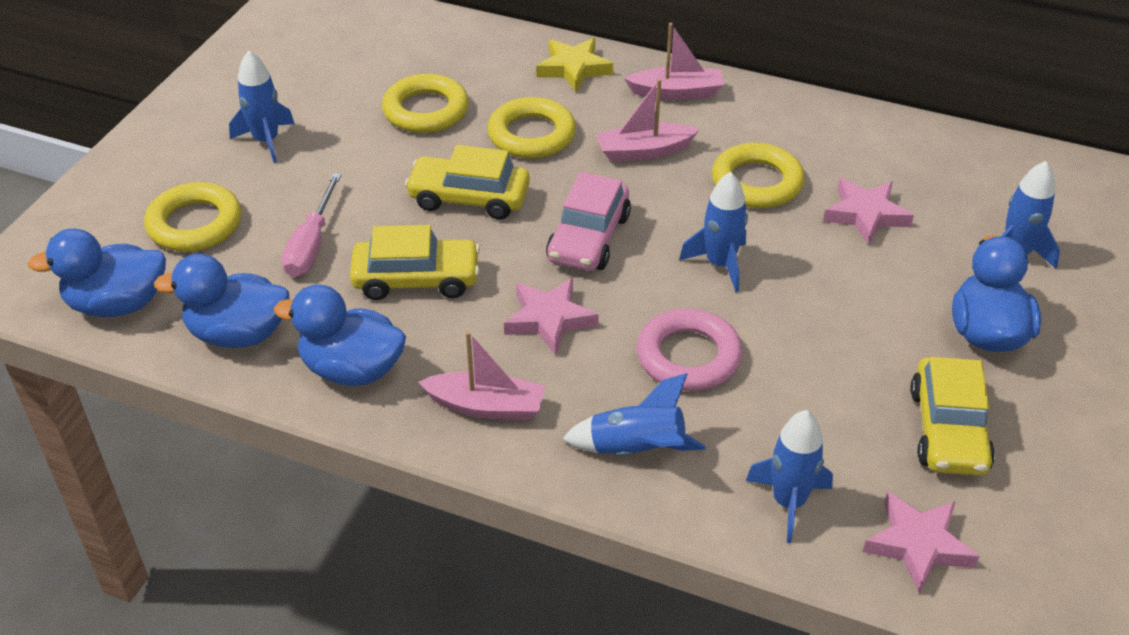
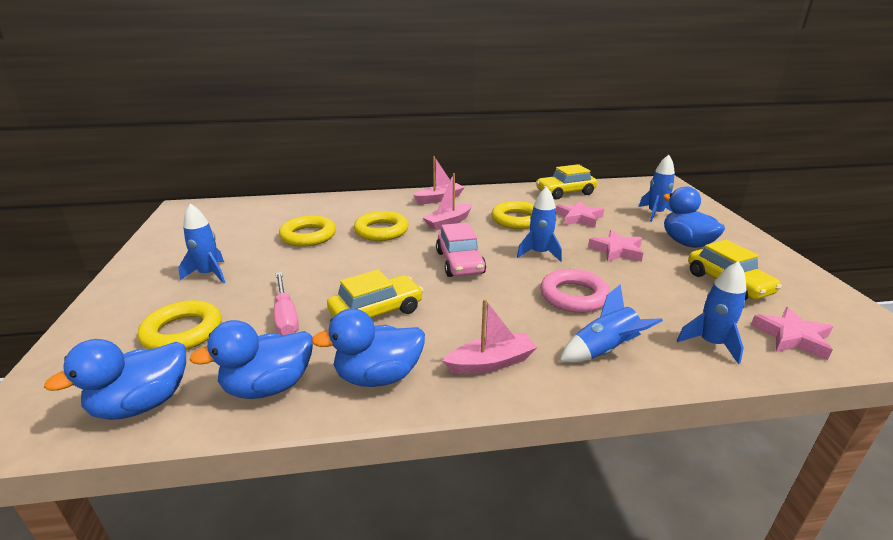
camera: 30 degrees left, 15 degrees down
(469, 198) = (372, 265): yellow car -> yellow car (565, 192)
(549, 319) = (479, 305): pink star -> pink star (617, 250)
(574, 68) = (377, 202): yellow star -> none

